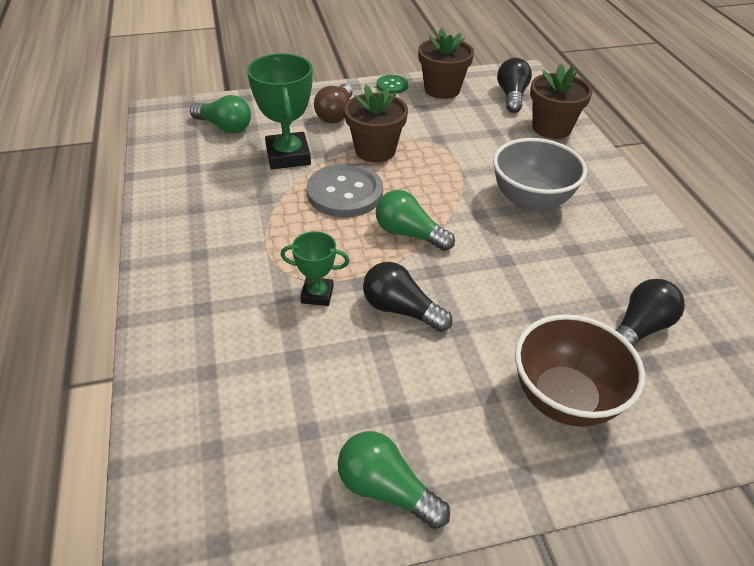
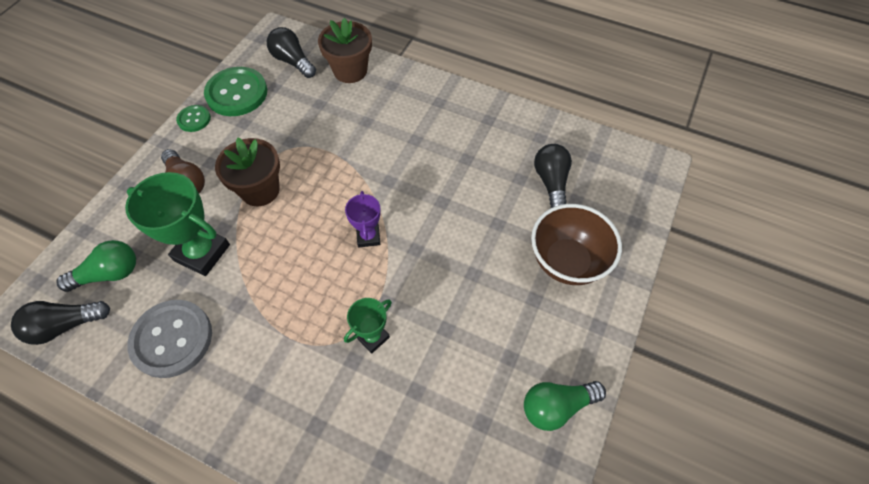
camera: 50 degrees left, 15 degrees up
(345, 193) = (286, 245): grey button -> grey button (172, 339)
(401, 310) = (431, 295): black light bulb -> black light bulb (65, 325)
(409, 234) = (368, 237): green light bulb -> purple trophy
(442, 89) = (237, 93): brown flower pot -> green button
(531, 201) = (405, 143): grey bowl -> none

